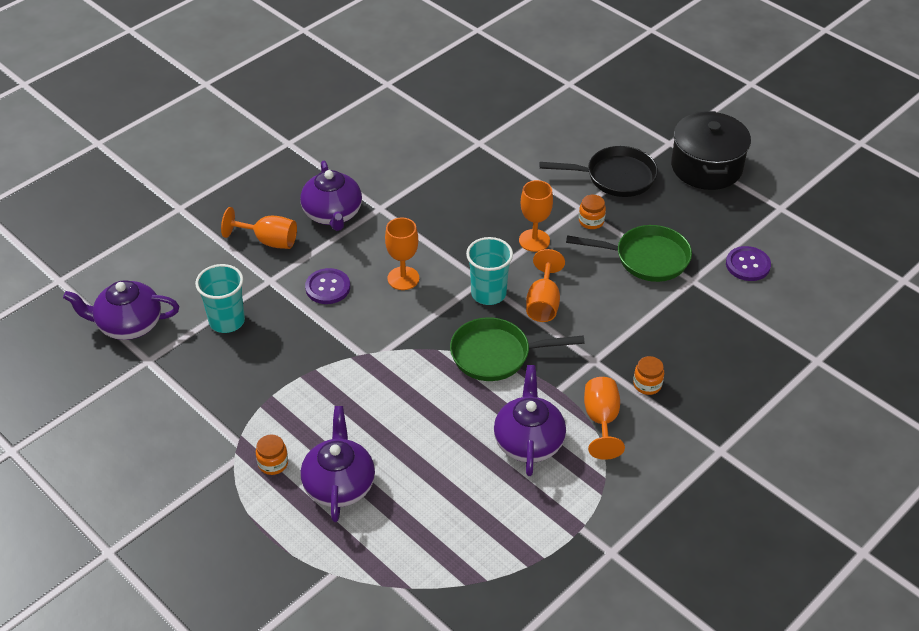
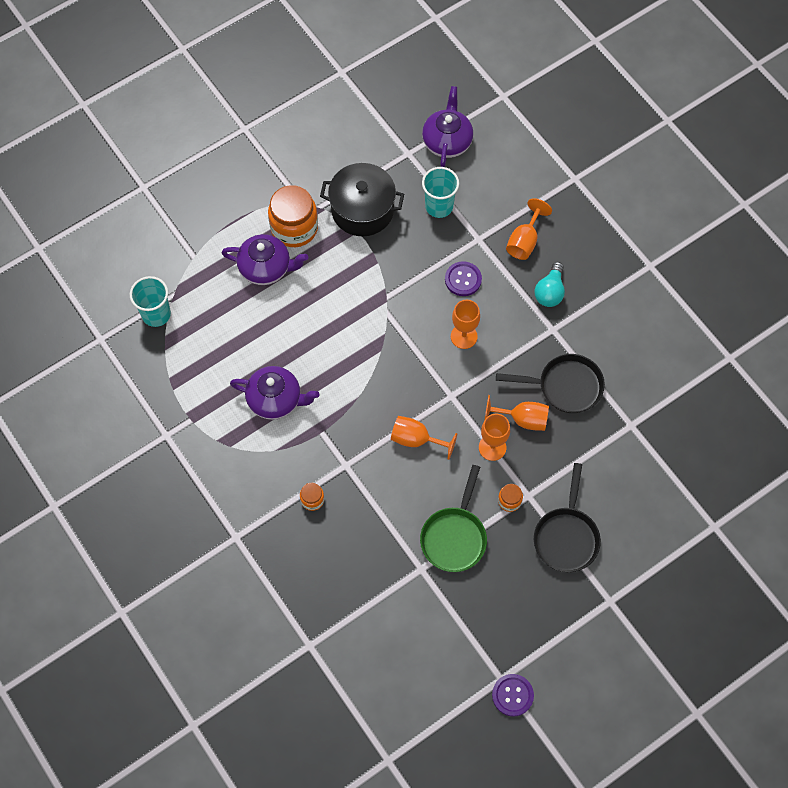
camera: 100 degrees right, 20 degrees up
(273, 463) = (294, 228): orange jar -> orange jar, size x2.17
(333, 214) = (550, 292): purple teapot -> turquoise light bulb
(447, 192) = (565, 386): none -> black pan
(488, 293) = (435, 399): turquoise cup -> turquoise cup (156, 314)
(496, 355) = (366, 392): green pan -> none
(601, 420) = (284, 456): orange goblet -> orange goblet (522, 419)
(706, 167) = (569, 626): black pot -> black pot (362, 210)
(747, 265) = (431, 623): purple button -> purple button (512, 695)

